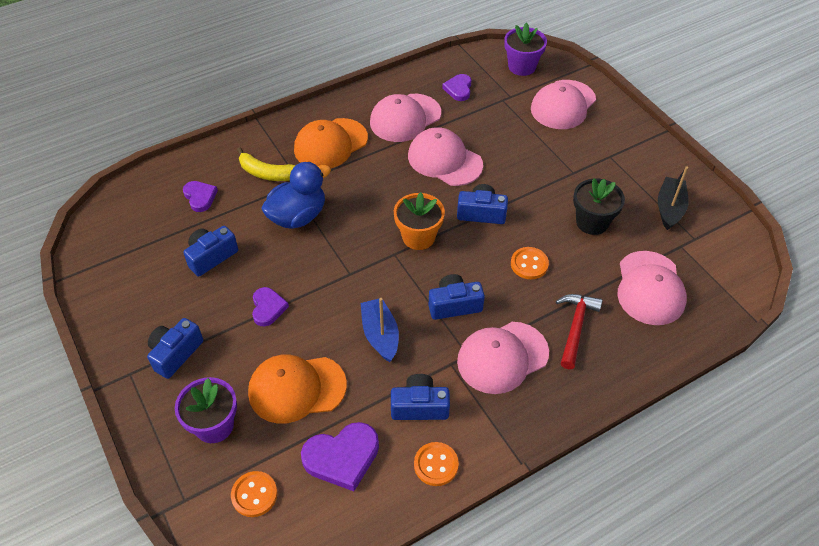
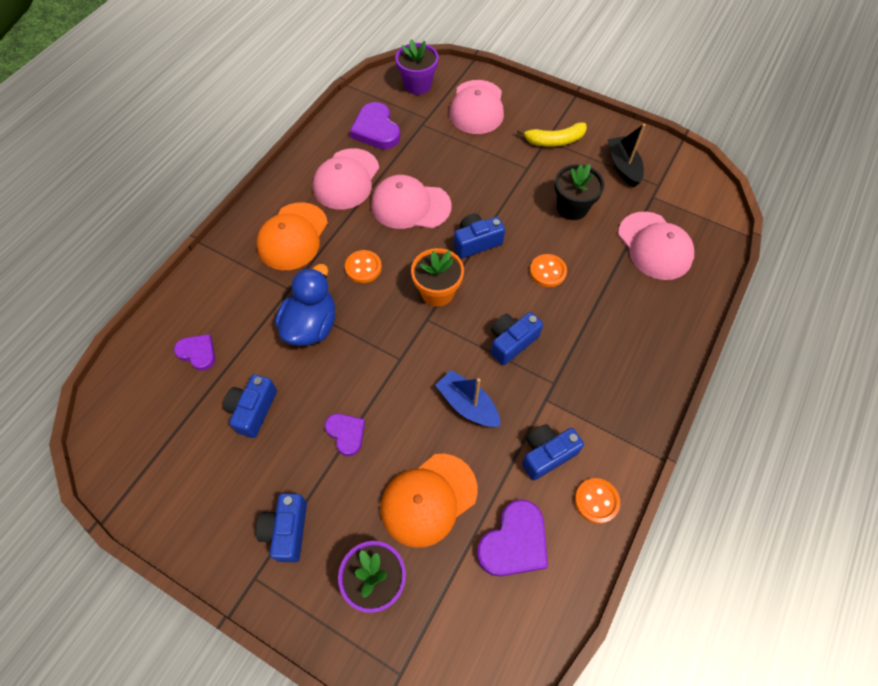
camera: 30 degrees left, 10 degrees up
(254, 495) = (461, 627): orange button -> orange button (363, 267)
(267, 173) = (250, 295): yellow banana -> yellow banana (554, 141)
(458, 89) = (376, 130): purple heart -> purple heart, size x1.61
(502, 357) = (583, 370): pink cap -> none
(575, 327) = (622, 311): red hammer -> none

